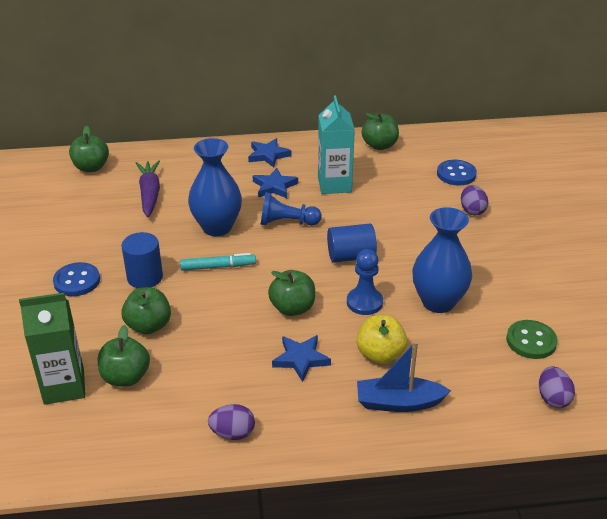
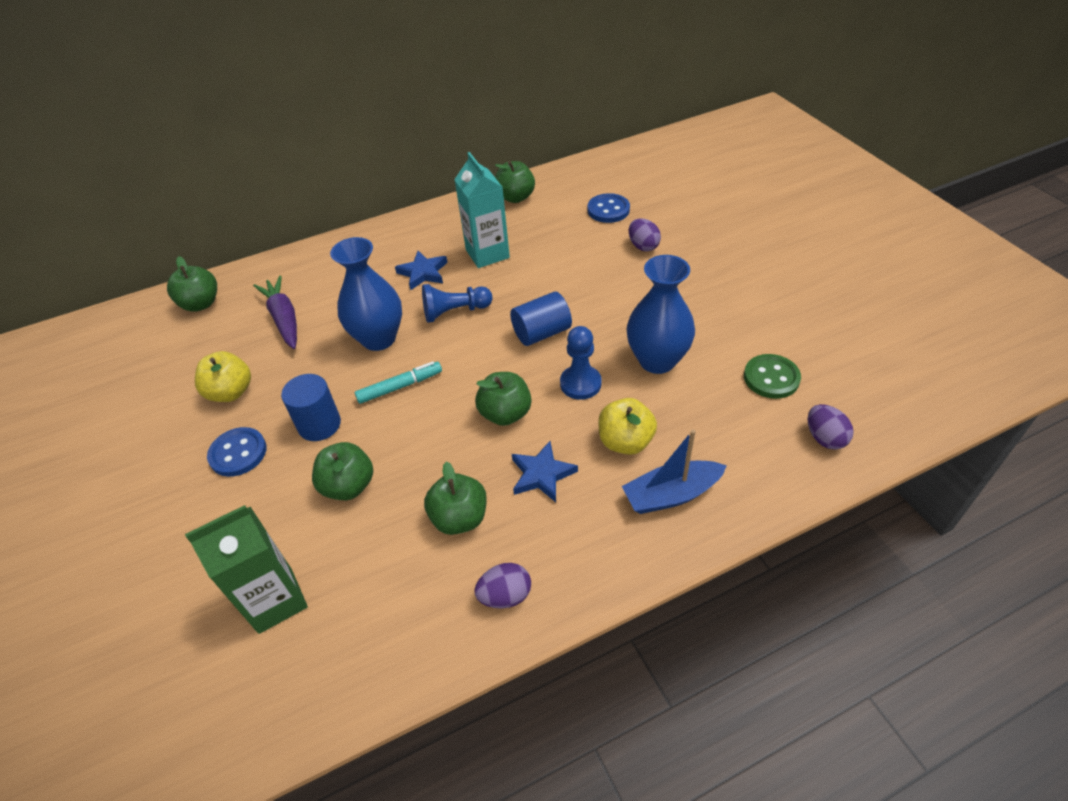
camera: 15 degrees left, 10 degrees up
(88, 237) = (231, 392): none -> yellow apple
(126, 377) = (347, 563): green apple -> green apple (459, 518)
(268, 155) = (401, 238): blue star -> none

